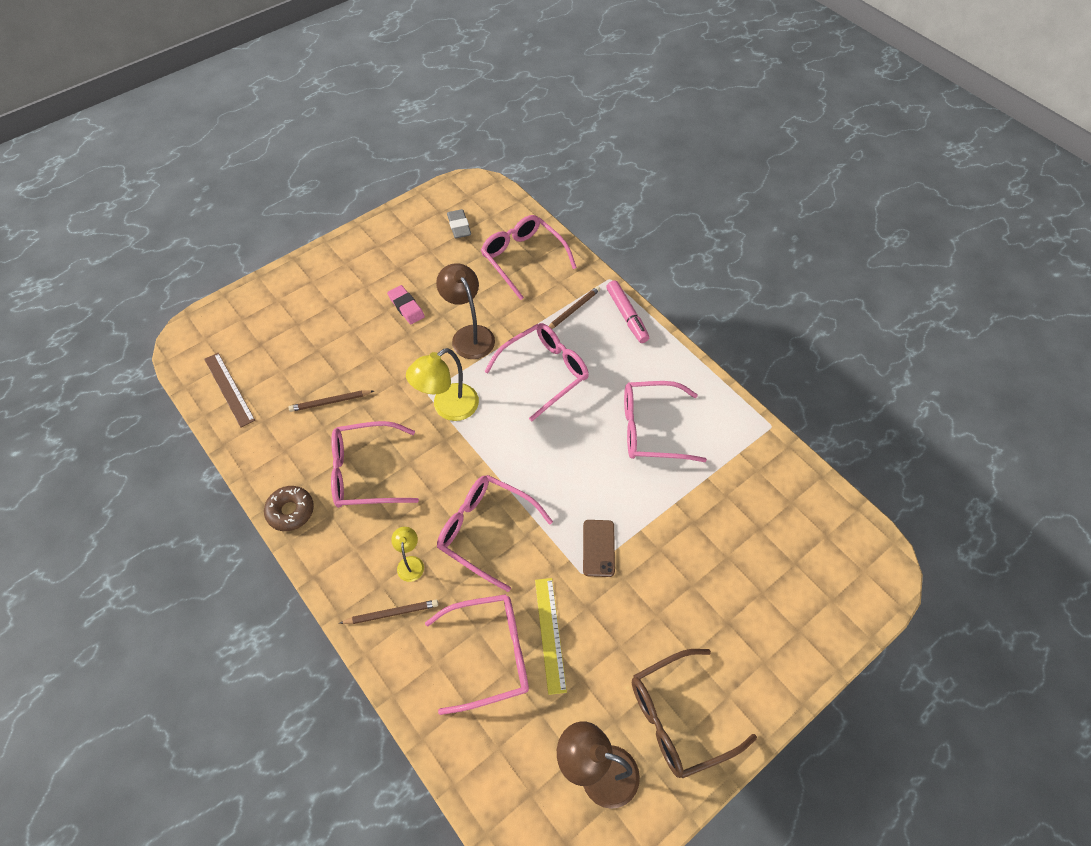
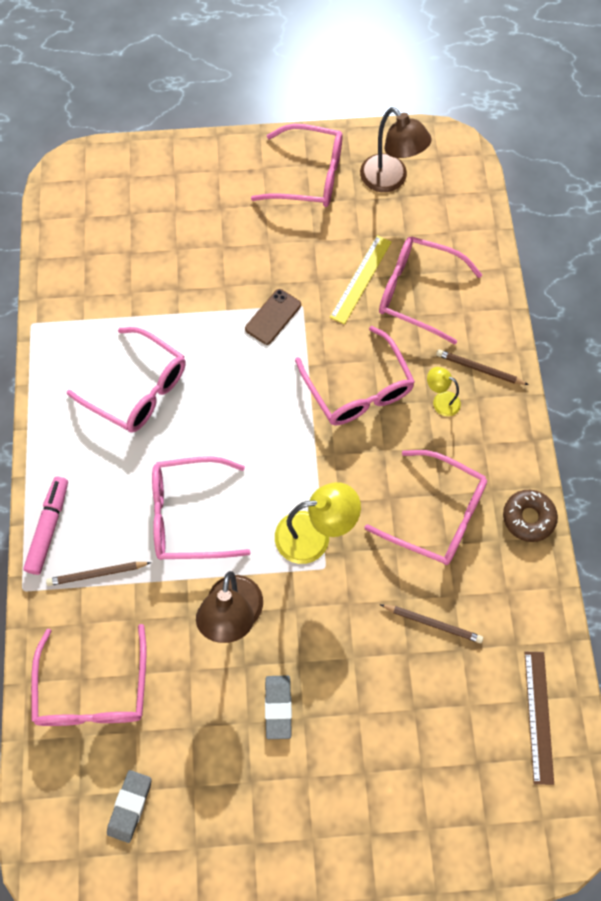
camera: 145 degrees left, 10 degrees up
(406, 307) = (278, 707): pink eraser -> grey eraser
(410, 563) = (441, 401): yellow lamp -> yellow lamp turned 90 degrees clockwise
(677, 718) = (310, 176): brown glasses -> pink glasses

